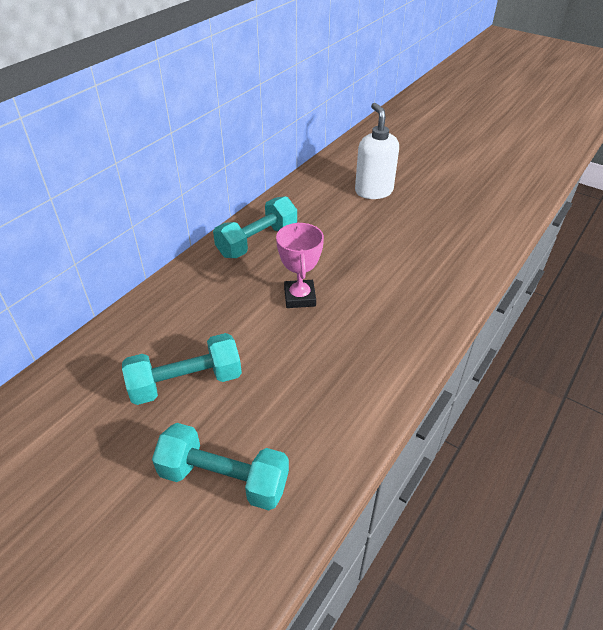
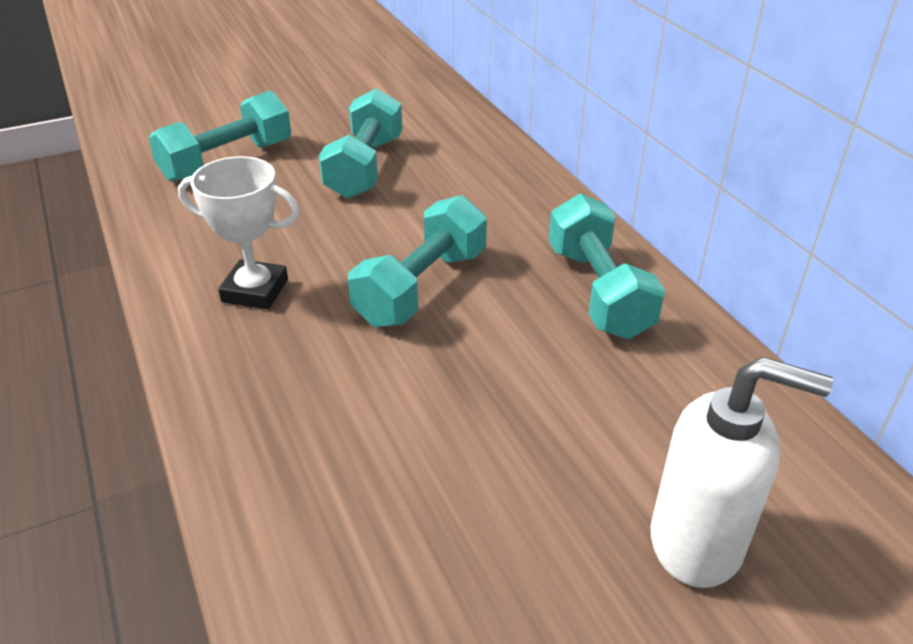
camera: 120 degrees right, 5 degrees down
(299, 297) = (422, 287): pink trophy -> turquoise dumbbell
(356, 360) = (255, 291): none -> white trophy

